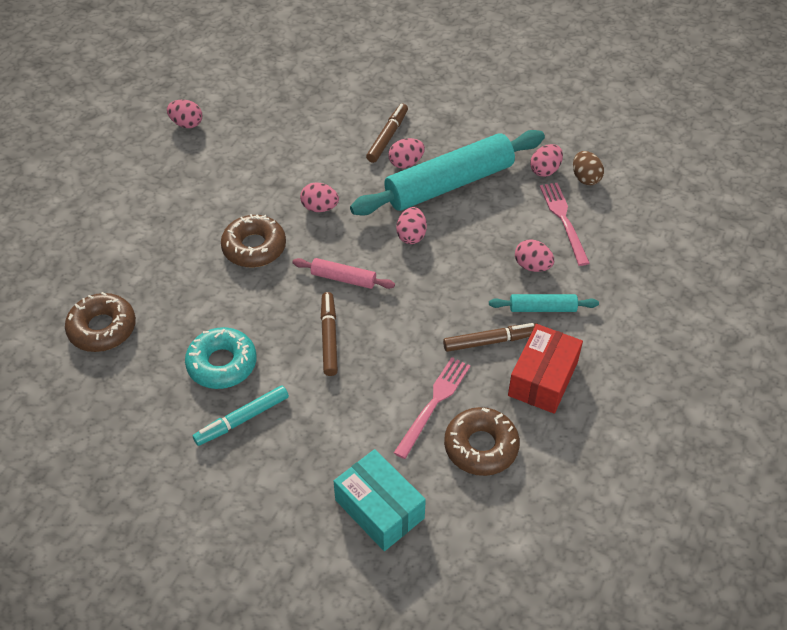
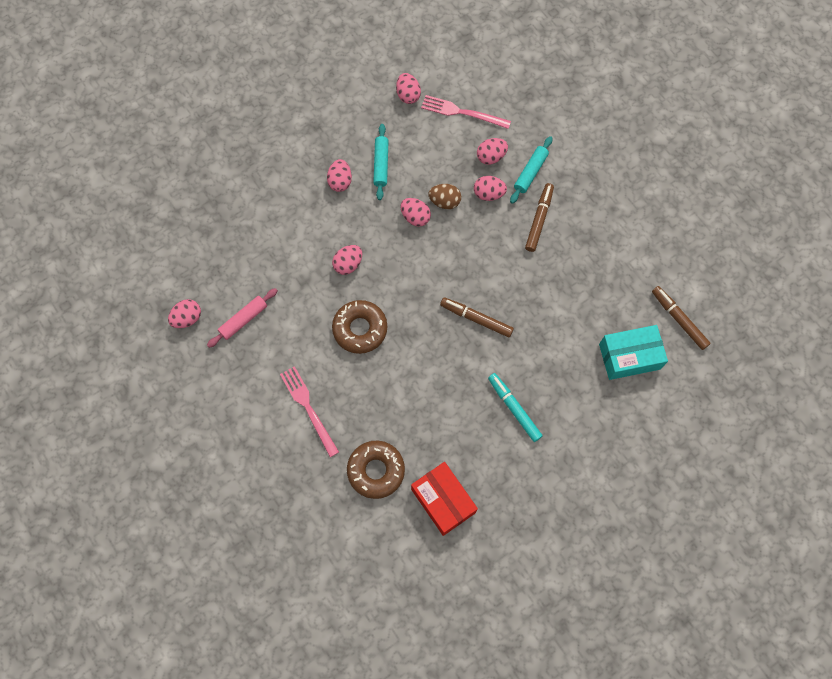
camera: 60 degrees left, 20 degrees up
(222, 364) = (458, 400): turquoise donut -> none
(242, 419) = (514, 408): turquoise marker -> turquoise marker turned 150 degrees clockwise
(343, 279) = (428, 283): pink rolling pin -> pink rolling pin (243, 320)
(388, 137) = (304, 179): brown marker -> brown marker (679, 319)
(434, 404) = (569, 282): pink fork -> pink fork (308, 408)
(449, 184) = (381, 164): turquoise rolling pin -> turquoise rolling pin, size x0.45
(481, 446) = (616, 272): brown donut -> none
(486, 283) = (488, 194): none -> pink egg
(543, 379) = (586, 206): red box -> red box (443, 501)
(585, 178) = (432, 74): brown egg -> brown egg (444, 201)

